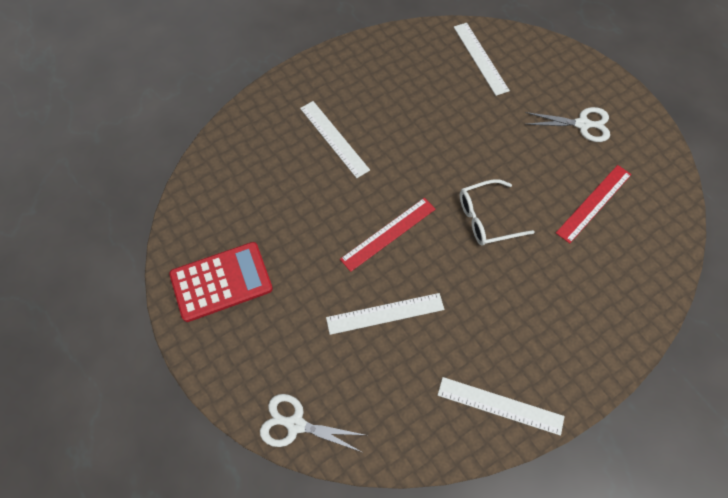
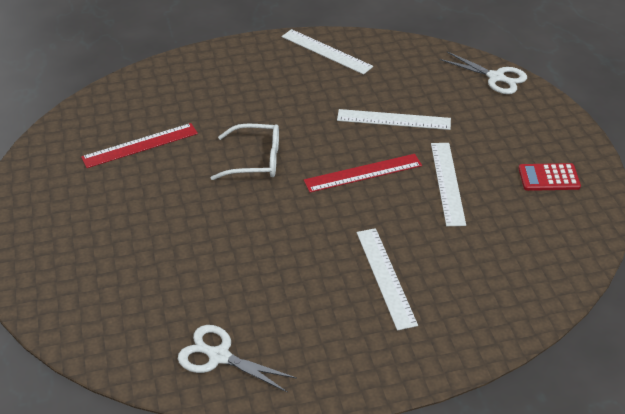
camera: 160 degrees left, 20 degrees down
(221, 282) = (549, 178): red calculator -> red calculator, size x0.58
(480, 58) = (141, 323): white ruler -> white ruler (447, 183)
(582, 124) = (85, 213): white scissors -> white scissors (219, 356)

